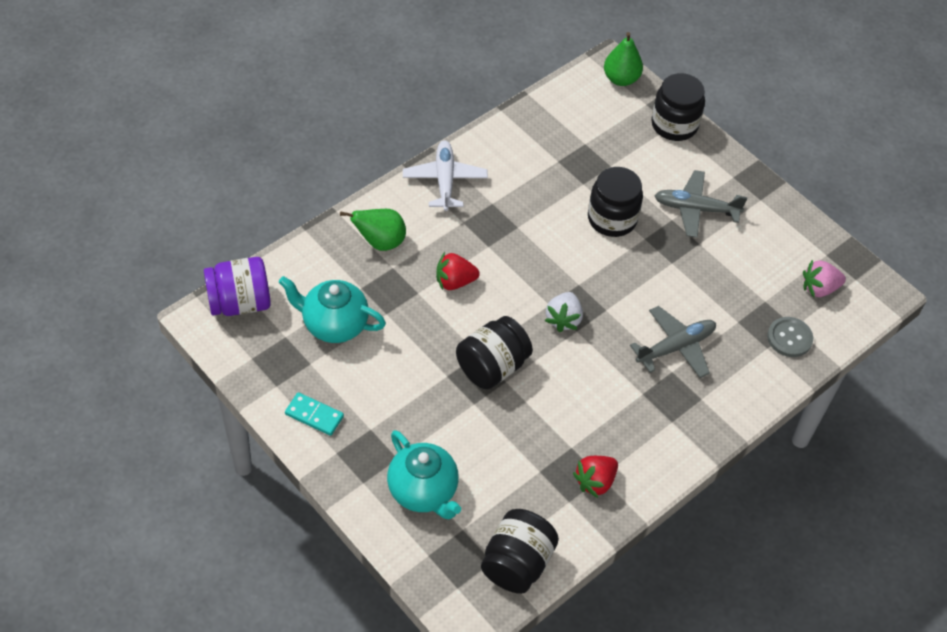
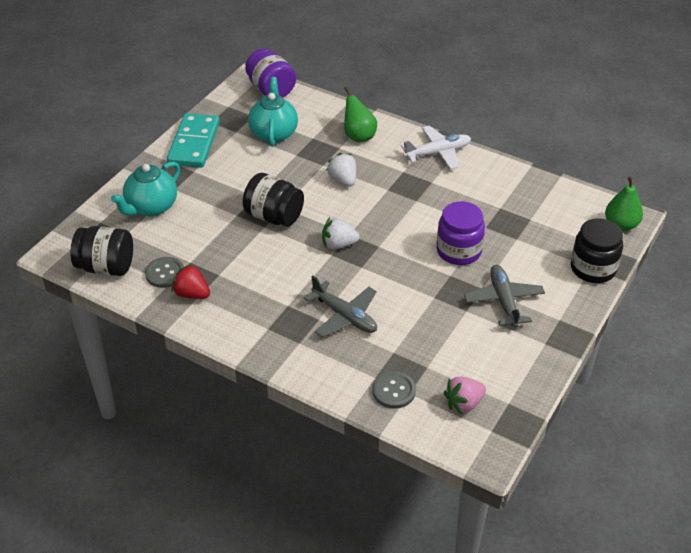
camera: 75 degrees right, 10 degrees down
(314, 415) = (194, 143): turquoise domino -> turquoise domino, size x1.90
(455, 282) = (343, 180): red strawberry -> white strawberry
(551, 502) = (165, 273): none -> grey button
(612, 219) = (458, 251): black jar -> purple jar
(819, 288) = (464, 404): pink strawberry -> pink strawberry turned 90 degrees counterclockwise

